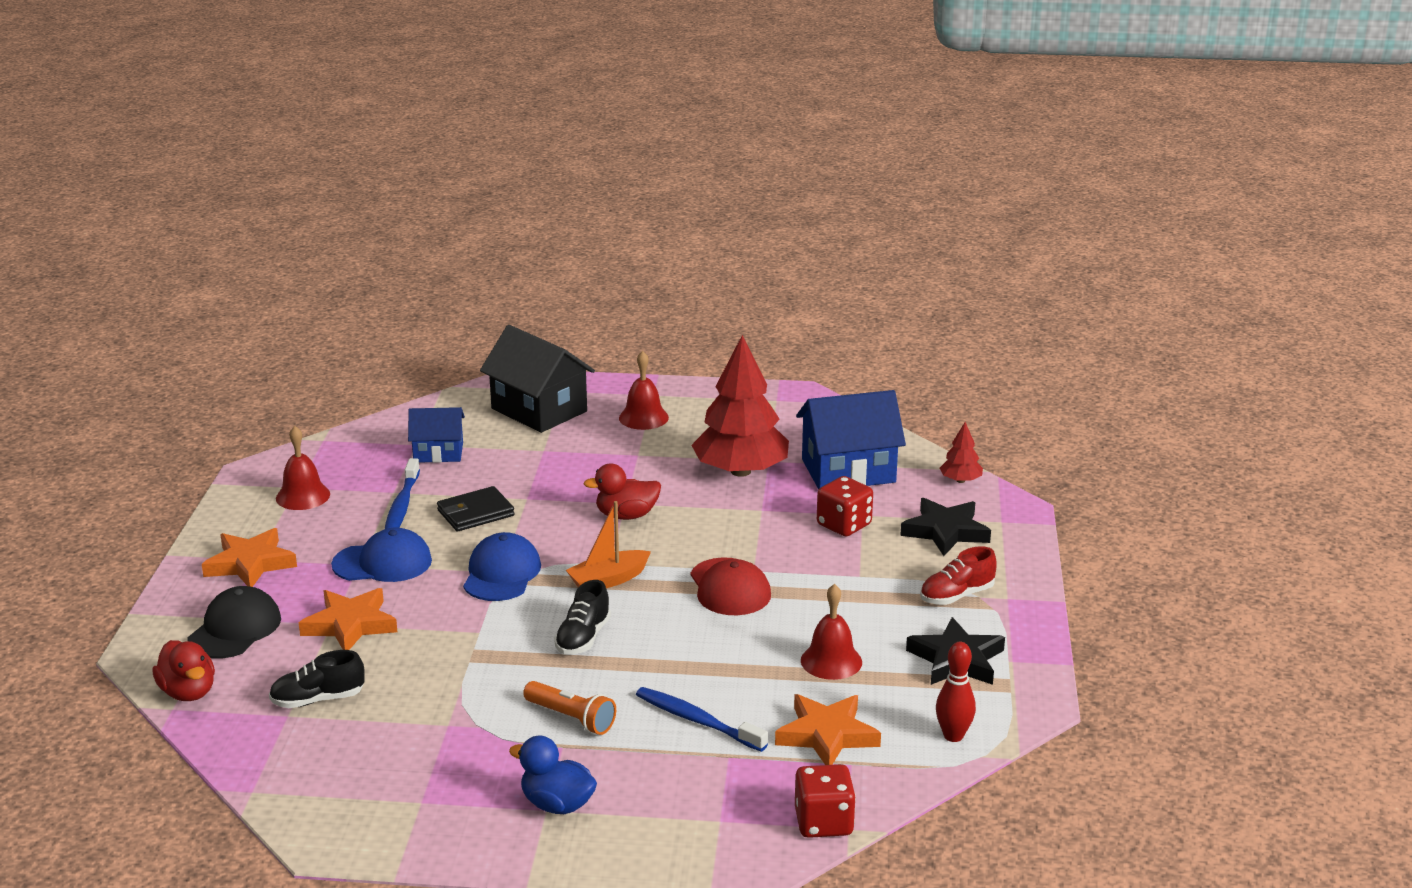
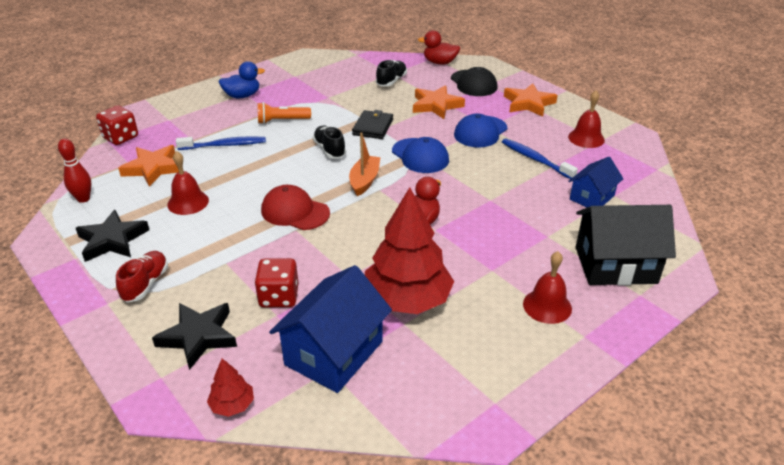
camera: 135 degrees right, 10 degrees up
(475, 513) = (495, 176): black wallet -> black wallet (373, 127)

